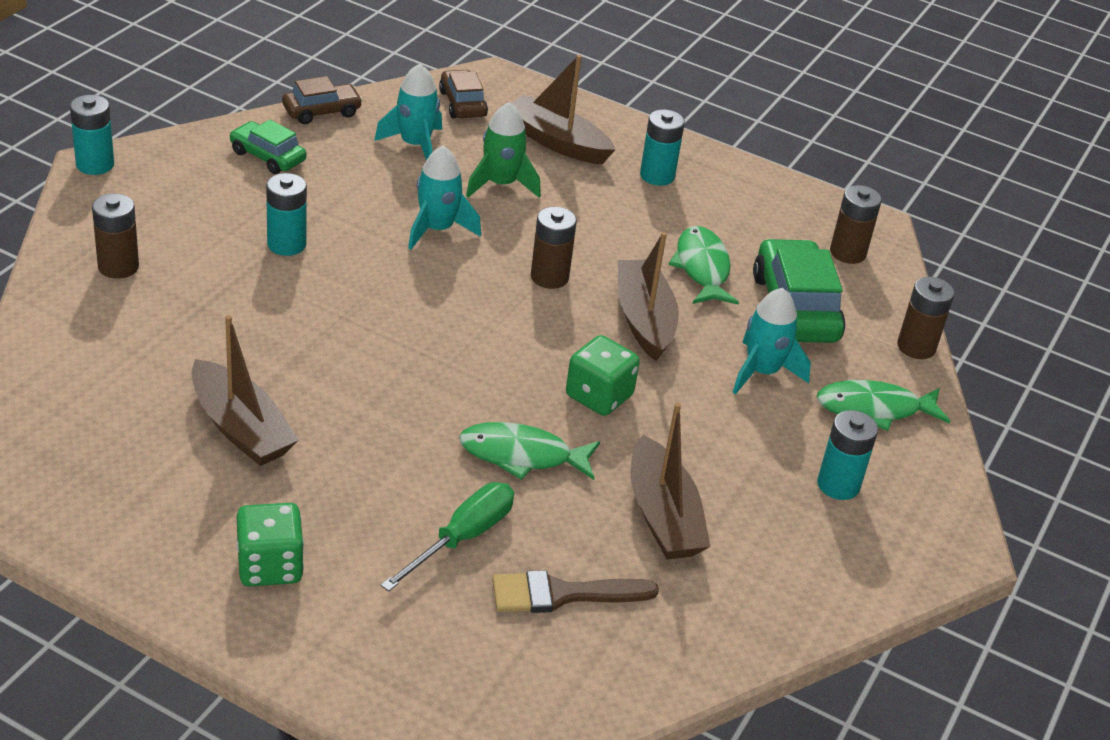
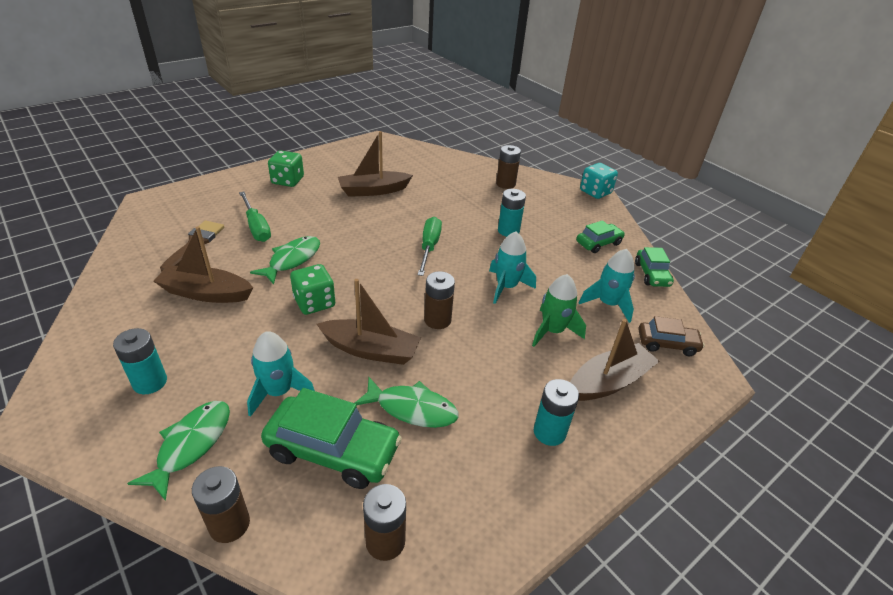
camera: 115 degrees right, 0 degrees up
(95, 164) = (595, 192): turquoise battery -> turquoise dice
(322, 112) = (651, 274): brown car -> green car
(387, 317) = (429, 247): none -> green screwdriver

